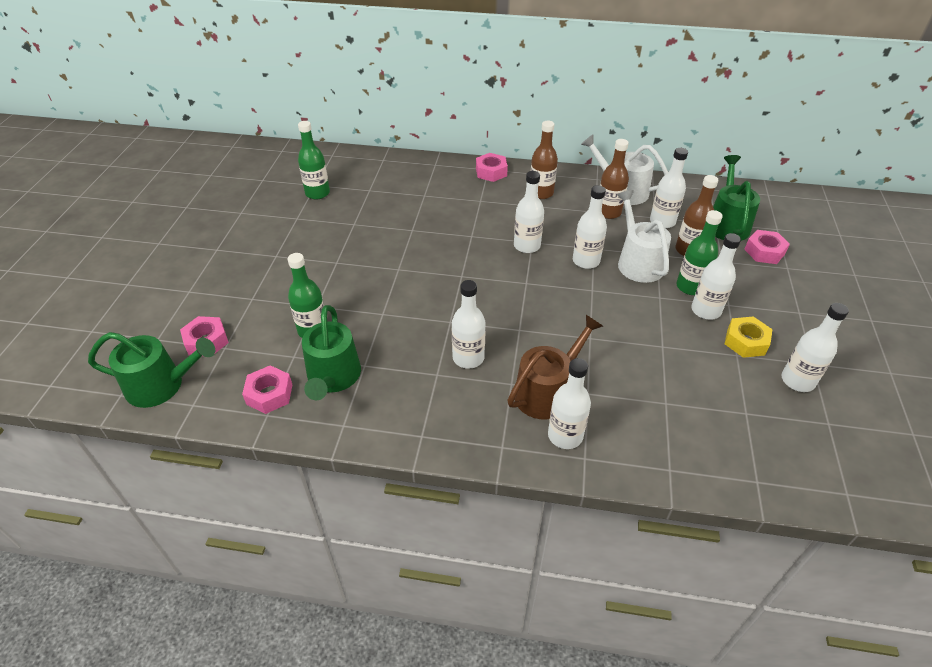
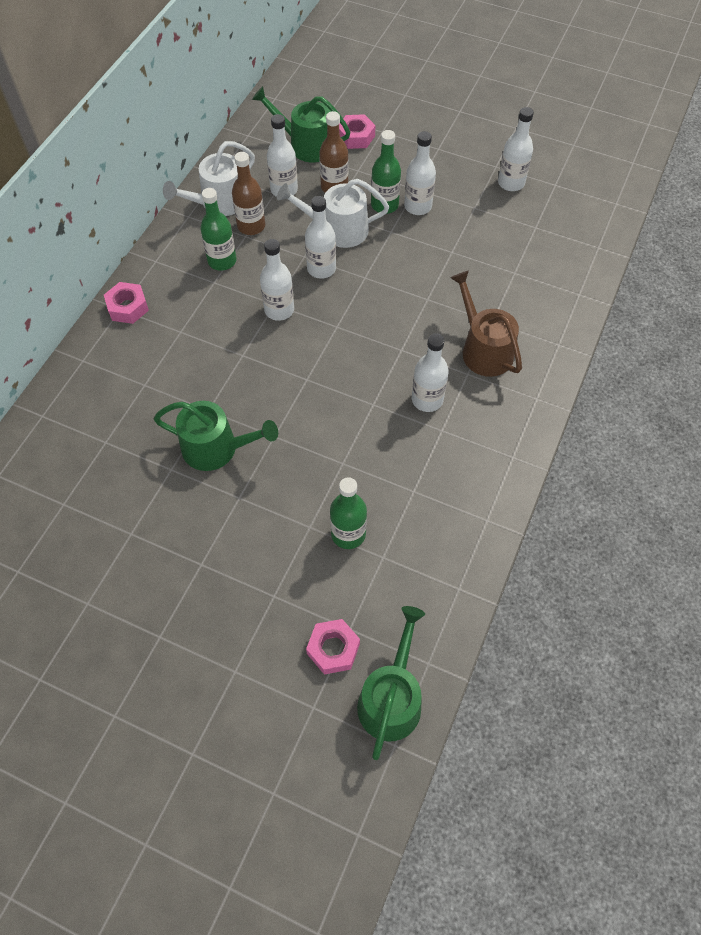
camera: 75 degrees left, 15 degrees up
(269, 394) = (431, 584): pink nut -> none
(317, 193) = (85, 503): green bottle -> green bottle (222, 261)
(333, 377) = (423, 522): green watering can -> green watering can (216, 448)
(541, 193) = (192, 272): brown bottle -> none
(565, 436) = (534, 350): white bottle -> none
(745, 342) = (462, 196): yellow nut -> none

